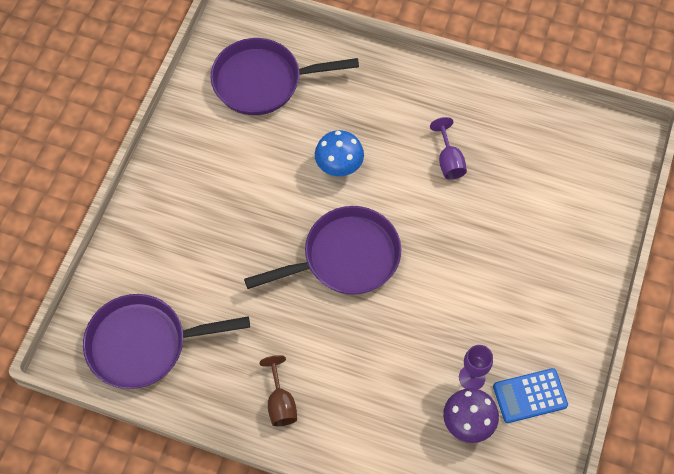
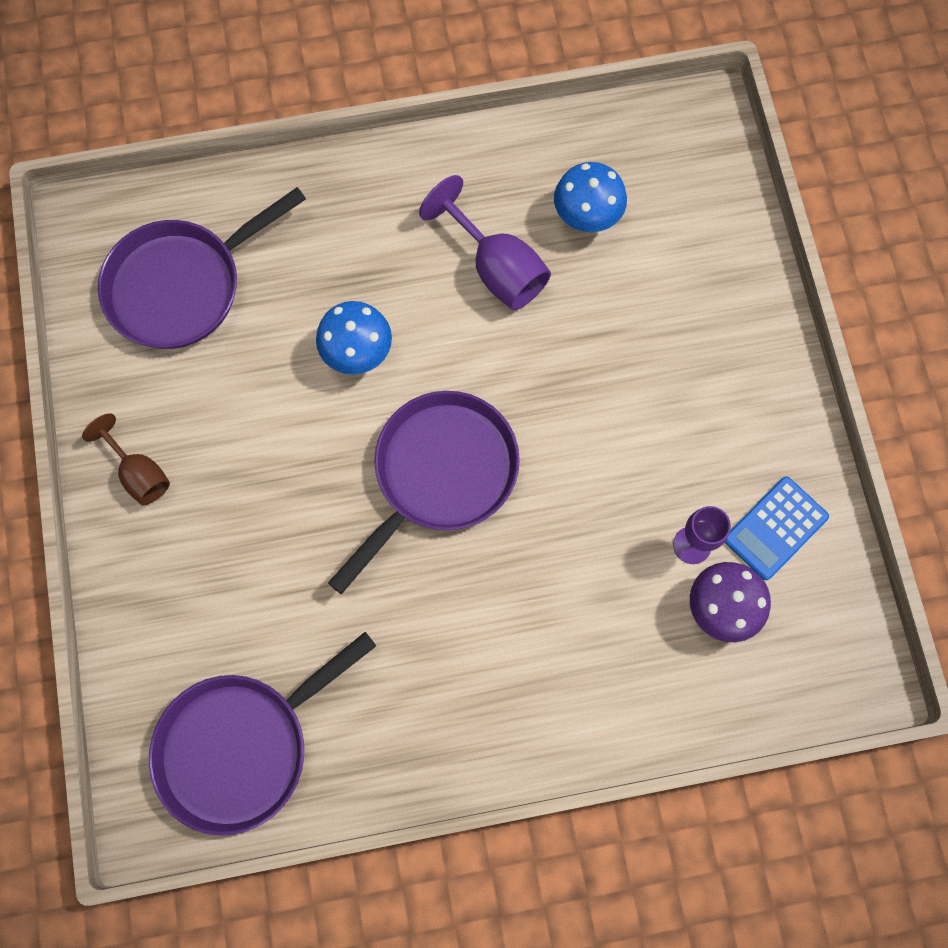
camera: 30 degrees left, 10 degrees up
(280, 402) = (472, 719): brown goblet -> brown goblet (139, 473)
(449, 161) = (496, 268): purple goblet -> purple goblet, size x1.55
(521, 159) = (586, 217): none -> blue mushroom

